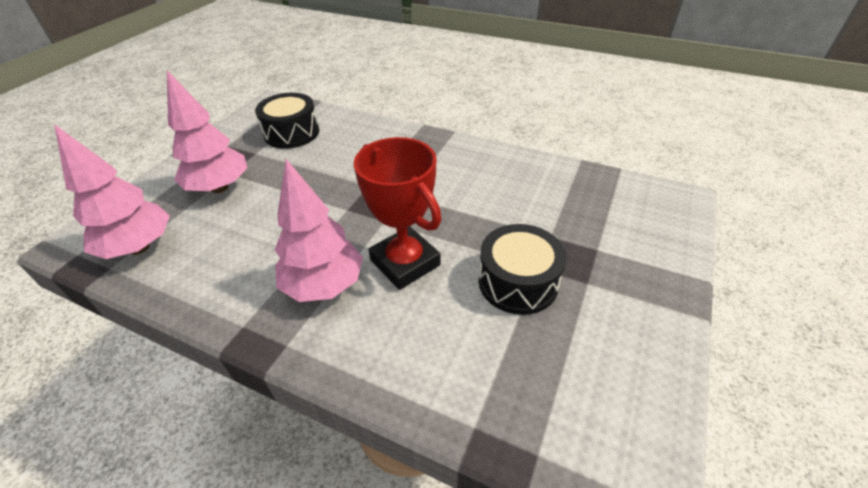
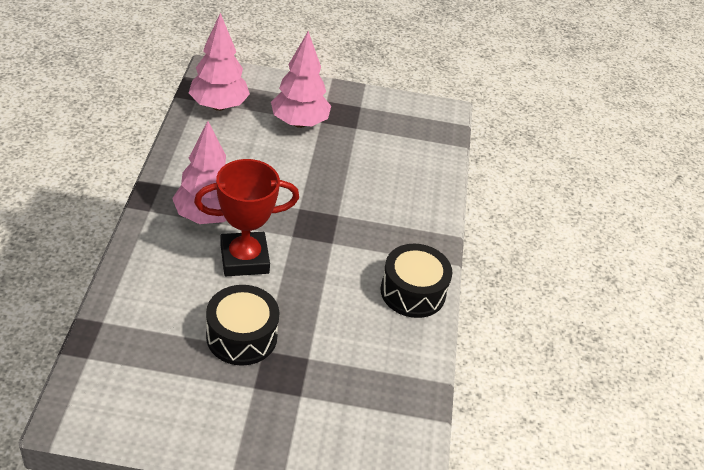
camera: 65 degrees right, 0 degrees up
(292, 133) = (397, 142): black drum -> black drum (413, 292)
(405, 263) = (244, 259): red trophy -> red trophy turned 45 degrees clockwise

